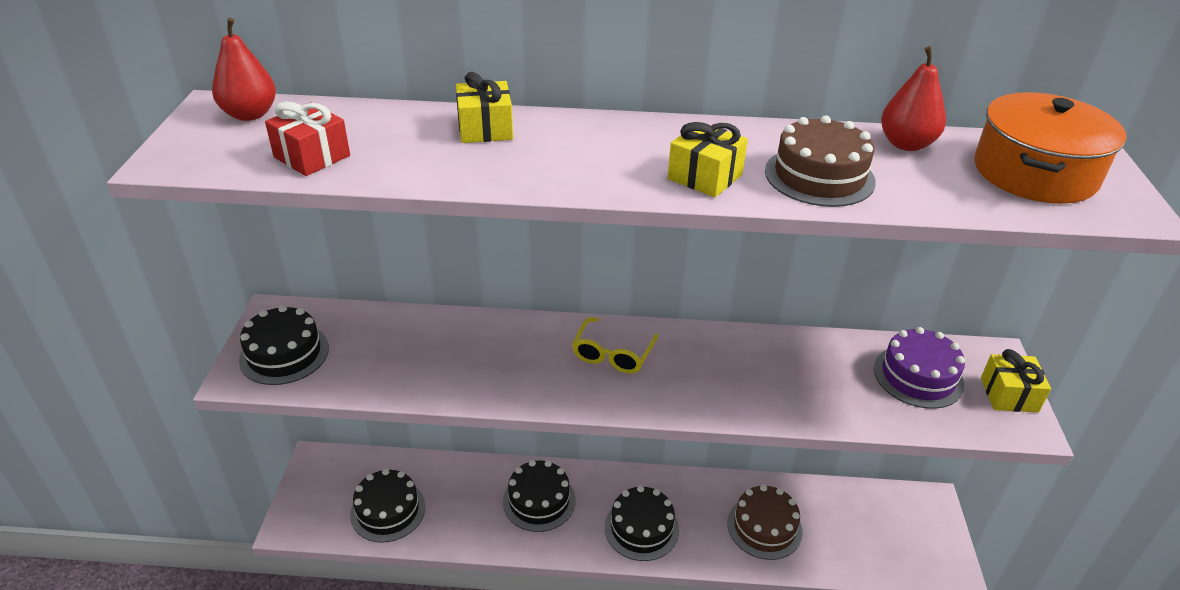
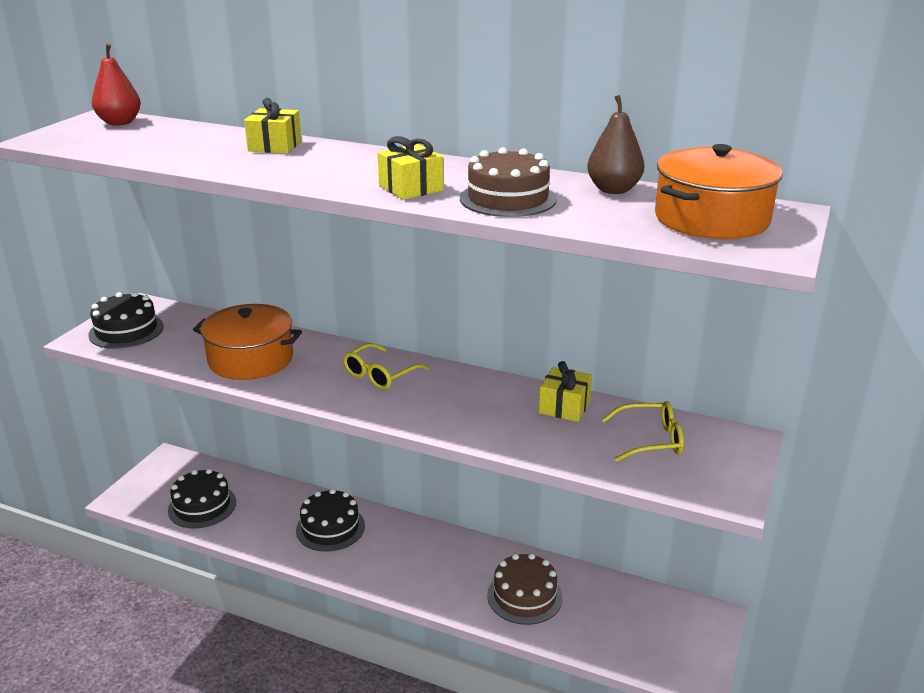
camera: 20 degrees right, 10 degrees down
(312, 156) = (135, 147): red gift -> none
(459, 364) = (251, 359): none -> orange pot
(641, 528) = (408, 569): black cake -> none
(906, 144) = (613, 190): red pear -> brown pear
(918, 376) = (650, 440): purple cake -> yellow glasses
(1009, 395) = (733, 470): yellow gift -> yellow gift (564, 407)

